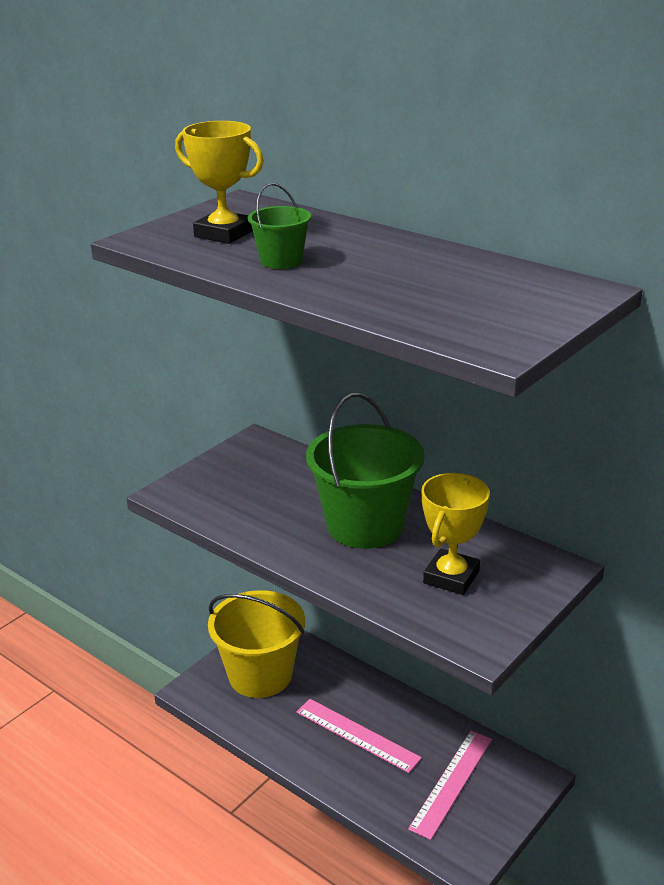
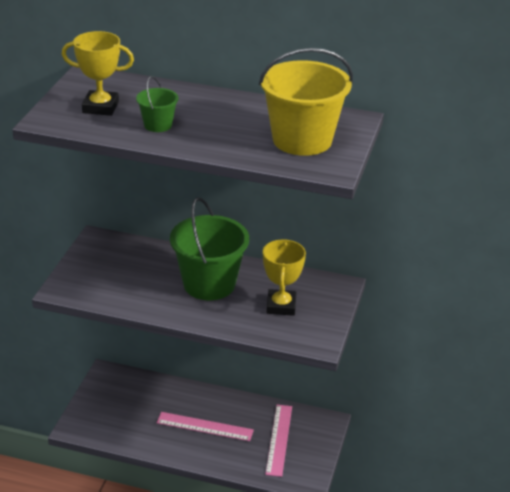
camera: 25 degrees left, 5 degrees up
(260, 675) = (117, 405): yellow bucket -> yellow bucket (302, 140)

